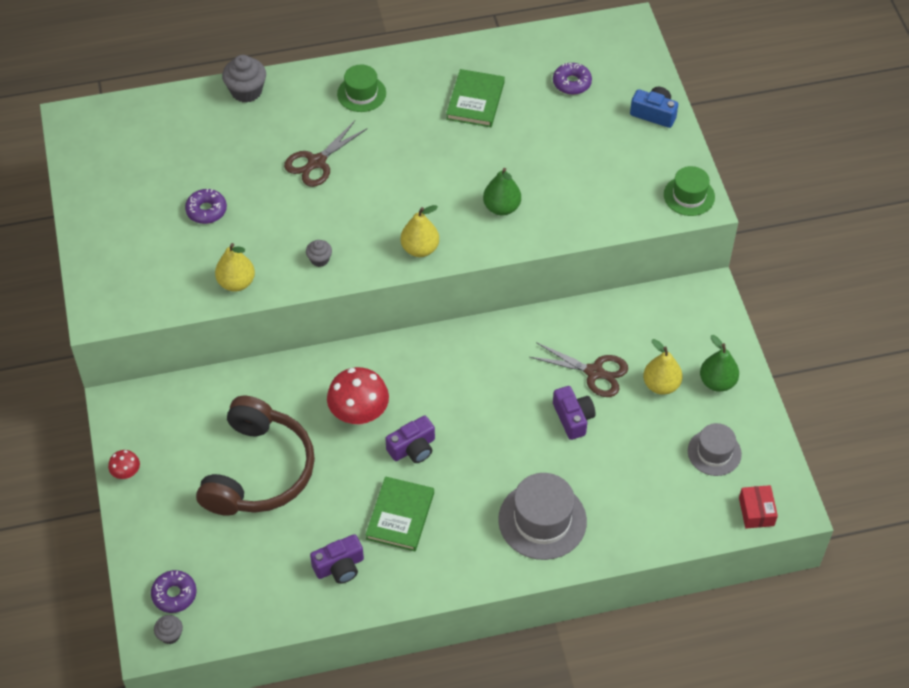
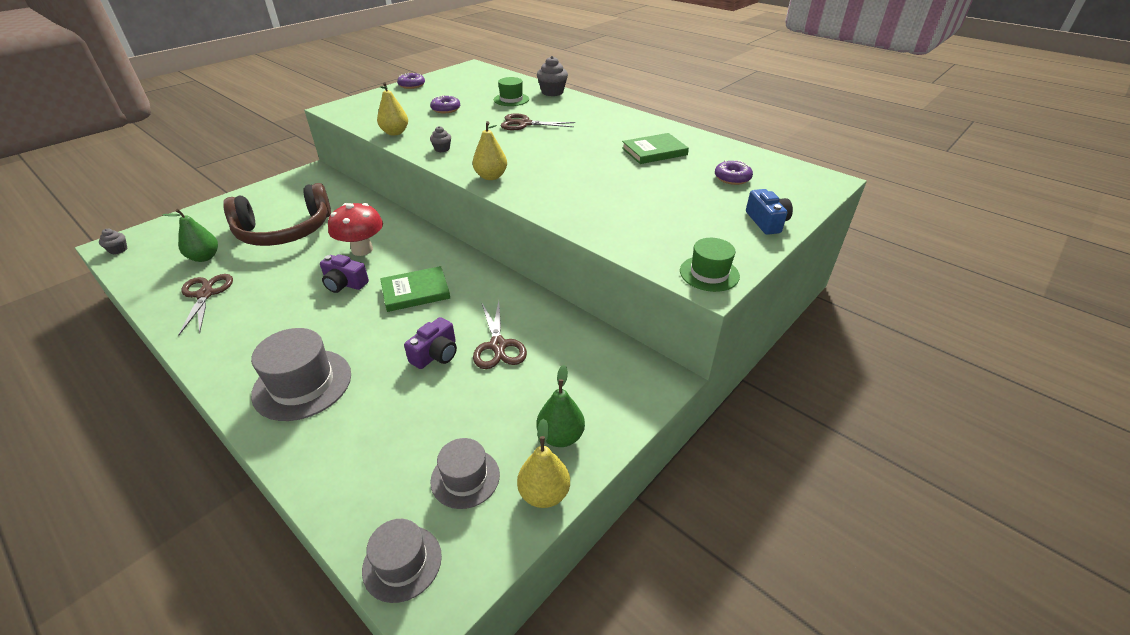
camera: 55 degrees right, 15 degrees down
(126, 473) = (258, 191): red mushroom -> none
(174, 594) = (157, 239): purple donut -> purple donut (411, 85)
(339, 566) = (205, 294): purple camera -> brown scissors
(361, 93) = (600, 118): green hat -> green hat (511, 99)
(400, 516) = (271, 303): green book -> green book (415, 291)
(501, 207) = (570, 192): green pear -> green pear (204, 257)
(661, 385) = (520, 395): yellow pear -> yellow pear (544, 494)
(756, 512) = (402, 563): red box -> grey hat

